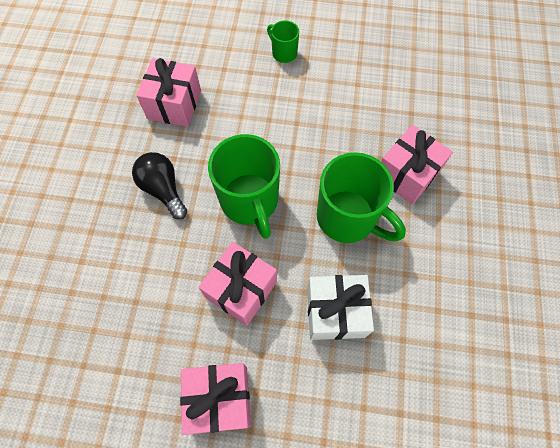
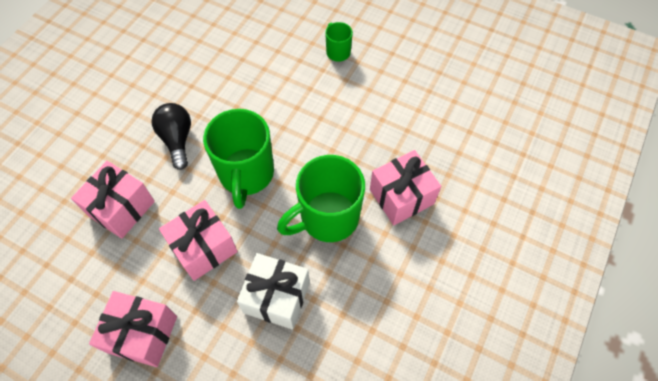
camera: 20 degrees right, 5 degrees down
(174, 105) = (220, 69): pink gift -> pink gift (121, 208)
(348, 218) = (327, 218): green mug -> green mug turned 90 degrees clockwise

